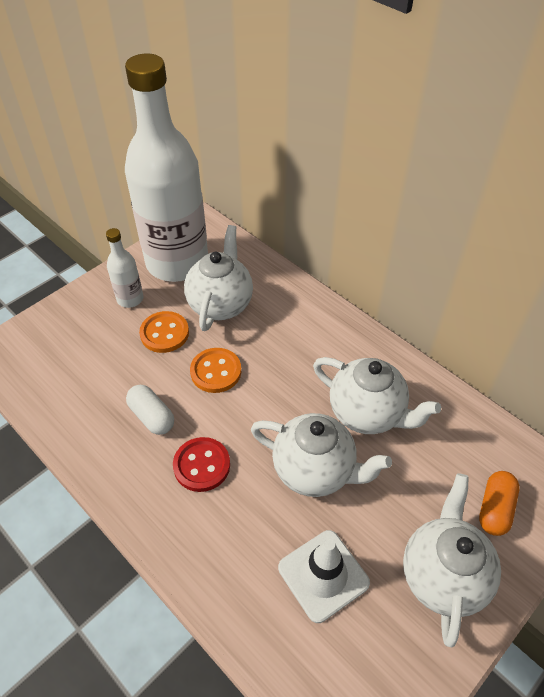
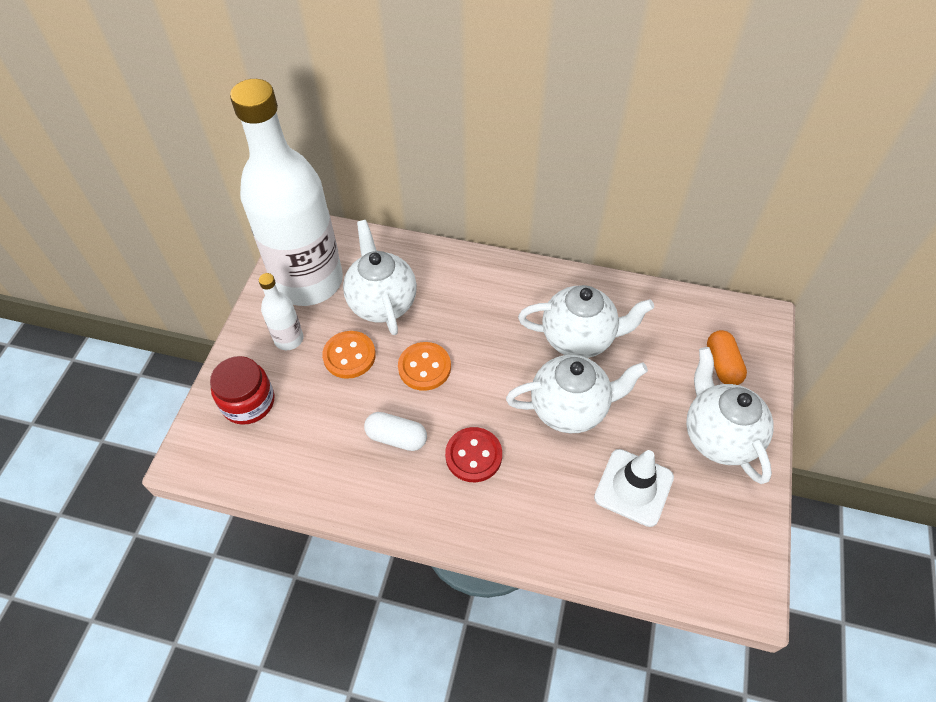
camera: 30 degrees left, 5 degrees up
(66, 331) = (248, 402): none -> red jar

